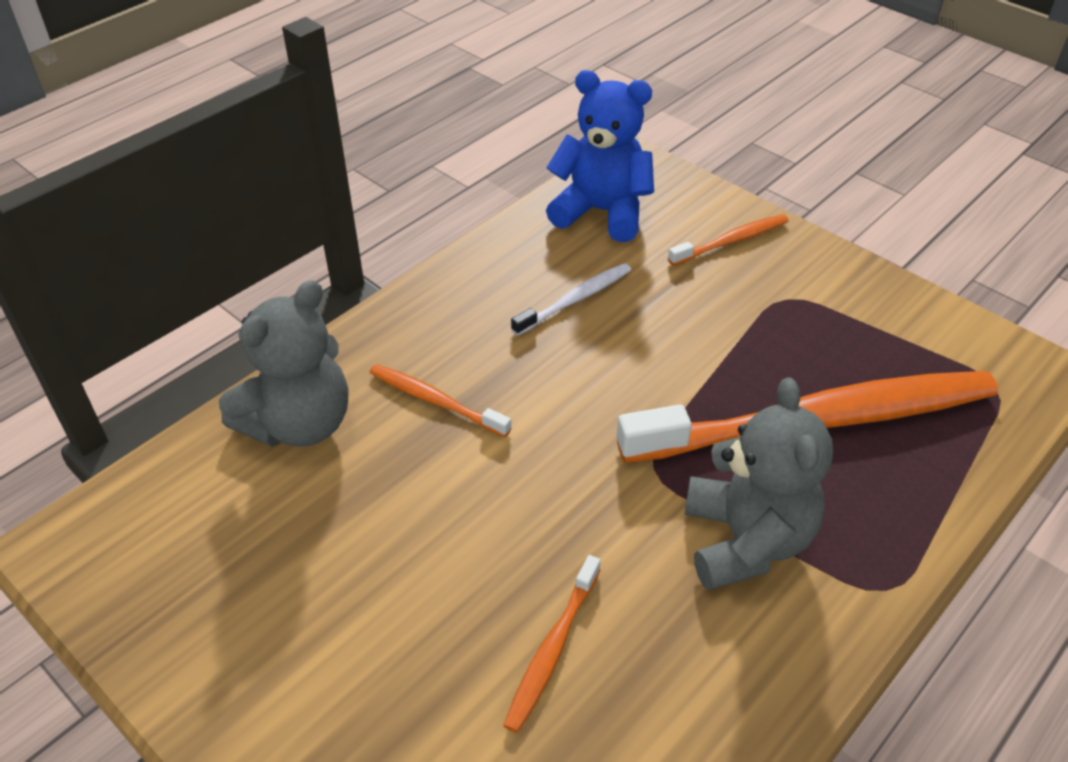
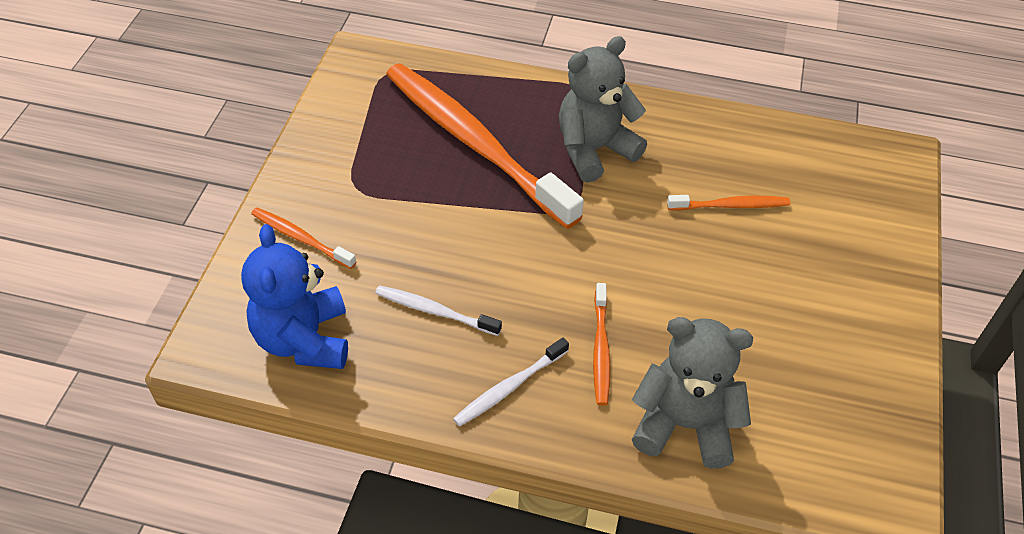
camera: 120 degrees left, 5 degrees up
(448, 317) = (509, 387): none -> white toothbrush

